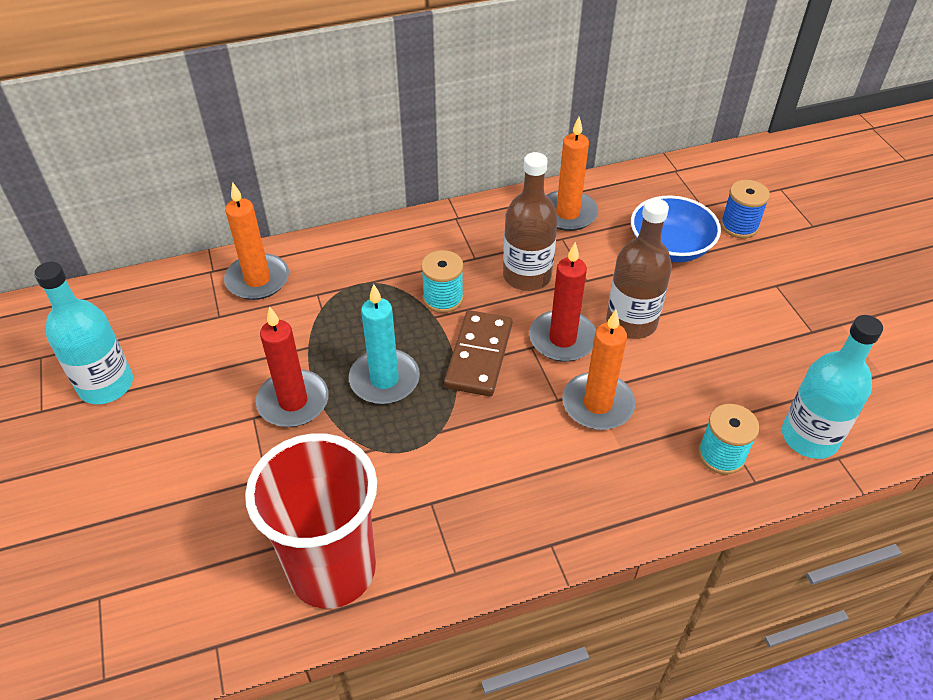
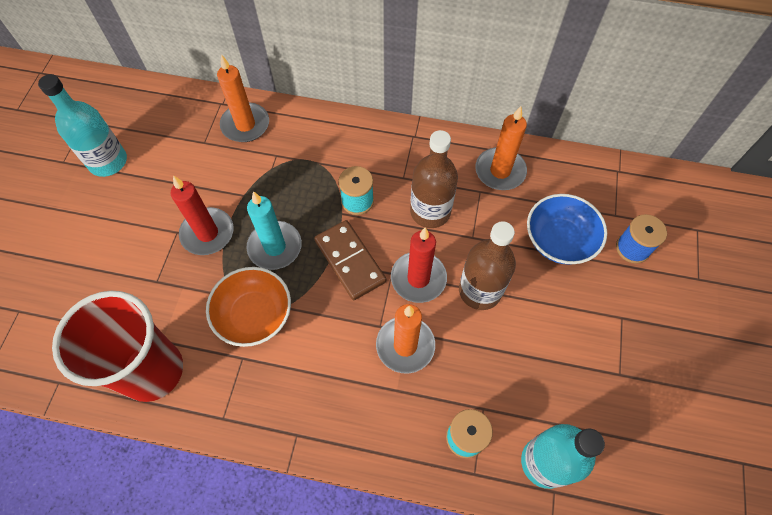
camera: 30 degrees right, 15 degrees up
(412, 455) = (254, 315): none -> orange bowl
(478, 356) = (350, 261): brown domino -> brown domino turned 75 degrees counterclockwise

